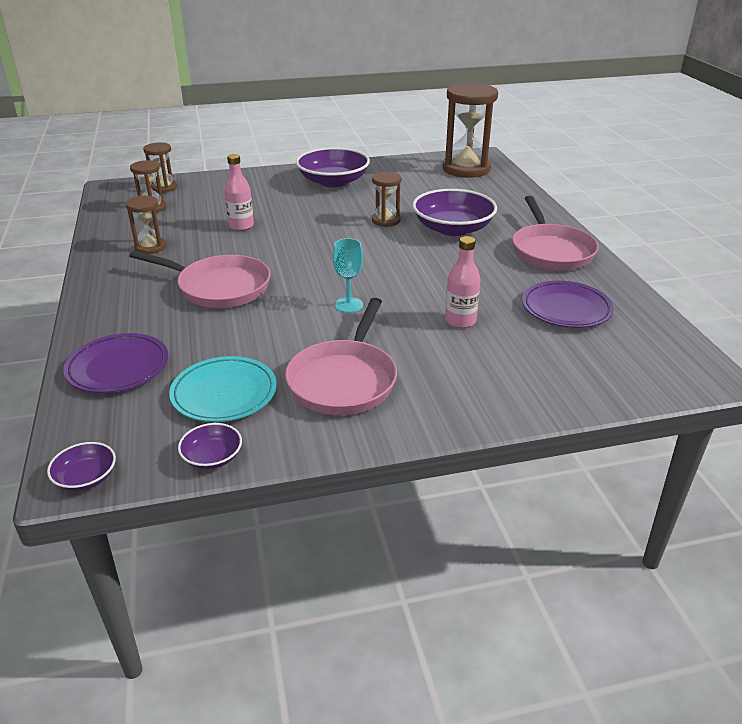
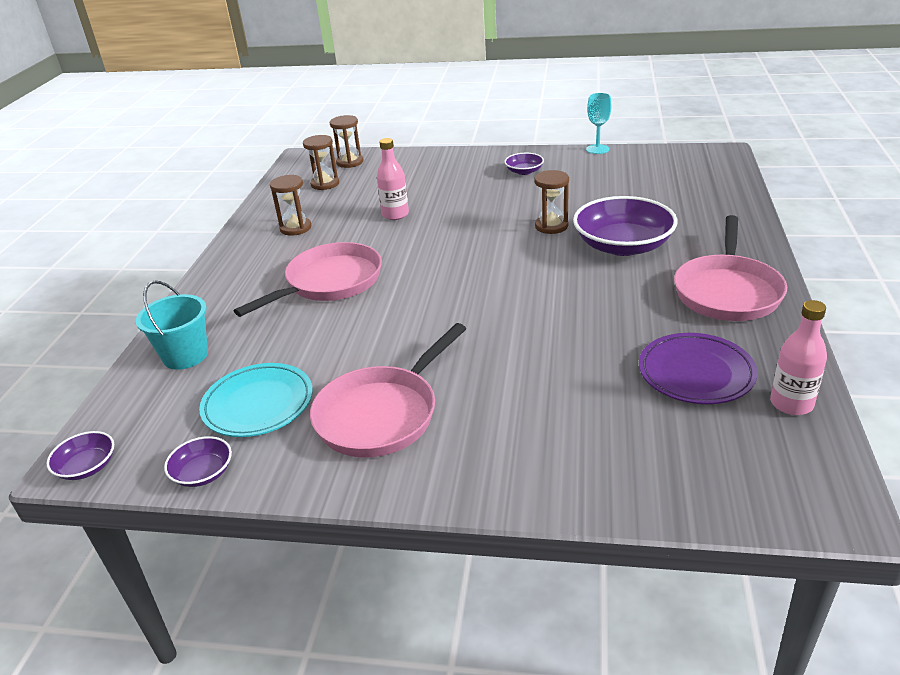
camera: 25 degrees right, 0 degrees up
(118, 367) = (185, 355): purple plate -> turquoise bucket
(219, 287) = (329, 283): pink pan -> pink pan turned 90 degrees counterclockwise
(333, 181) = (524, 171): purple bowl -> purple bowl, size x0.47
(348, 305) = (444, 324): turquoise goblet -> turquoise goblet (597, 149)
(460, 321) = (555, 366): pink bottle -> pink bottle (791, 404)
(466, 169) = (689, 169): brown hourglass -> none

